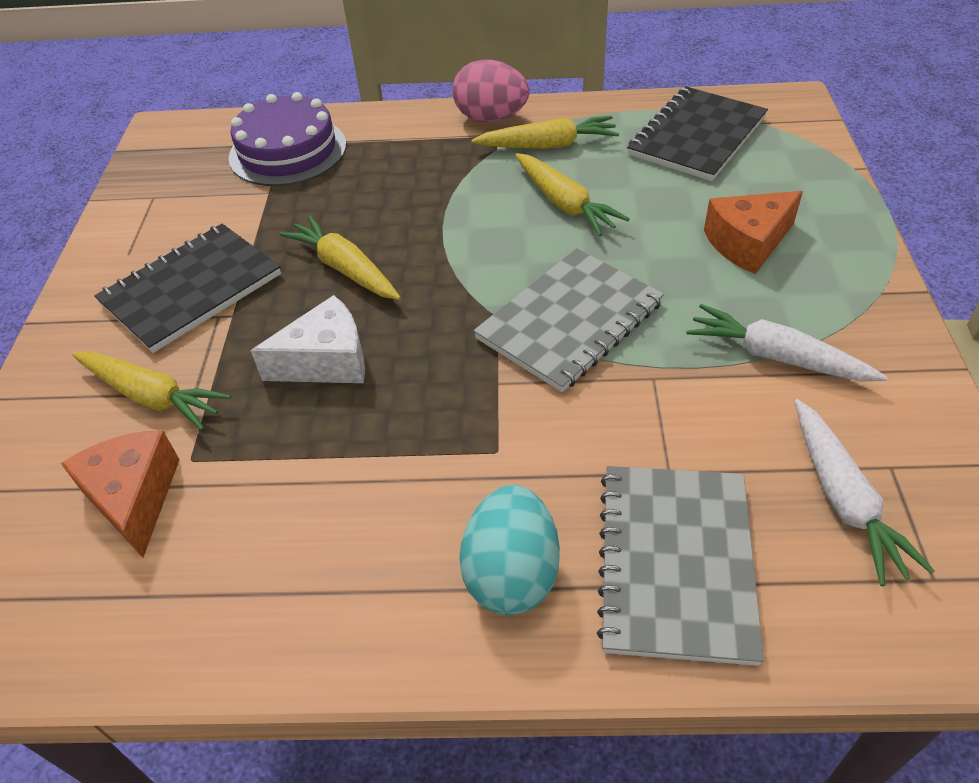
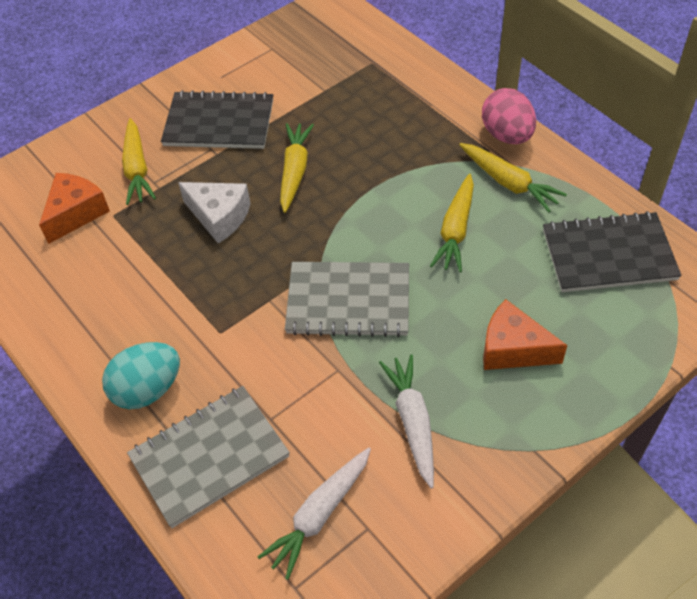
camera: 50 degrees right, 5 degrees up
(288, 151) = (369, 69): purple cake -> none

